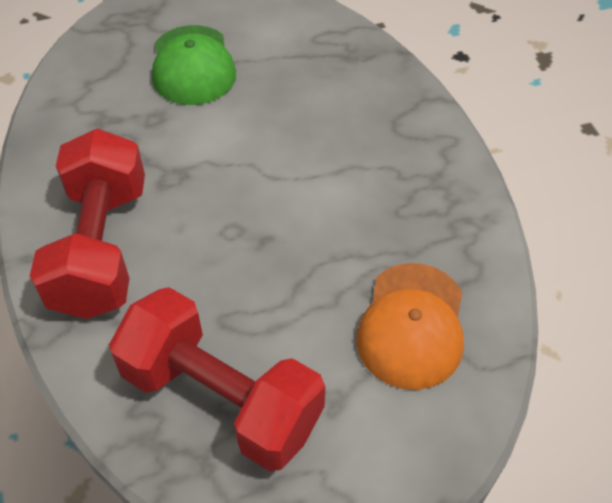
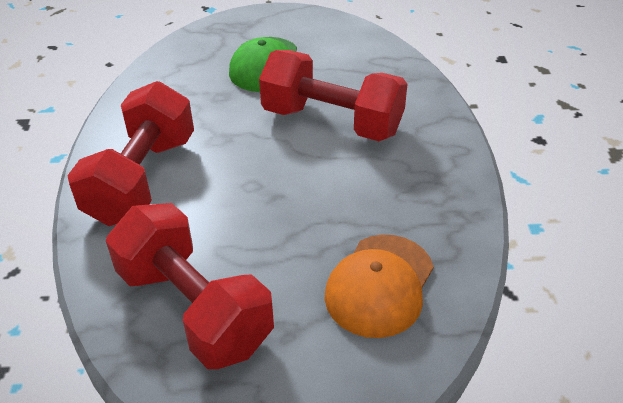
camera: 15 degrees right, 10 degrees down
(296, 130) = (332, 122): none -> red dumbbell

